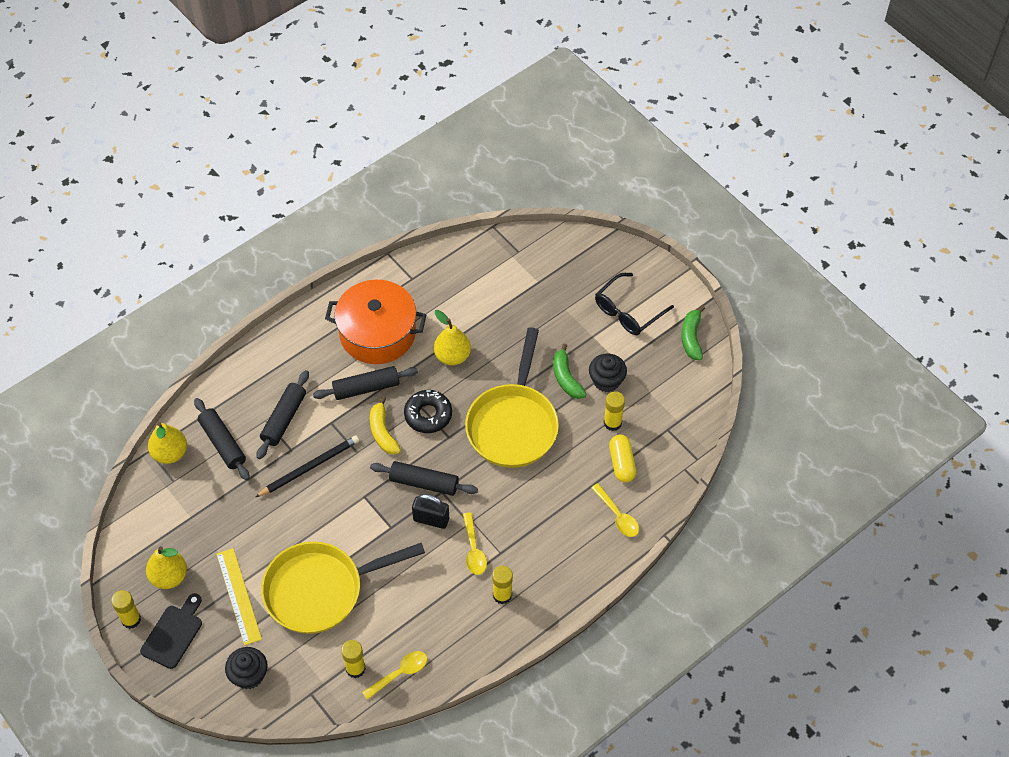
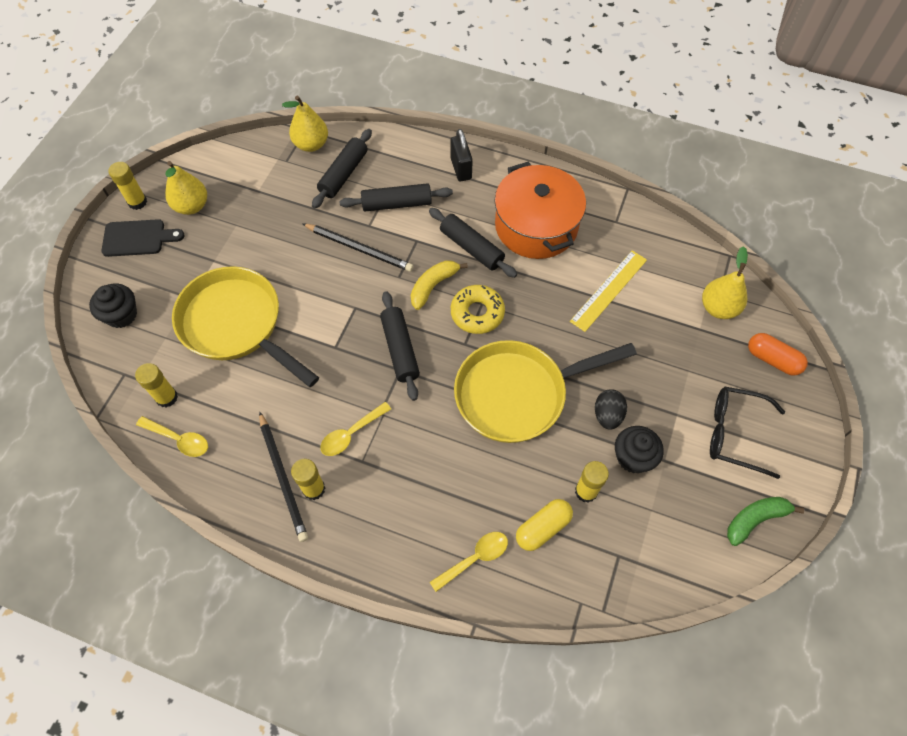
camera: 60 degrees right, 5 degrees up
(239, 596) = (198, 265): yellow ruler -> yellow ruler (609, 290)
(428, 415) = (477, 313): black donut -> yellow donut
(431, 519) = (363, 377): black padlock -> black padlock (461, 168)
(452, 356) = (557, 299): yellow pear -> yellow pear (718, 308)
(480, 612) = (283, 478): none -> black pencil
(566, 378) = (607, 415): green banana -> black egg
(590, 255) = (772, 359): none -> orange capsule
(617, 516) = (475, 558): yellow spoon -> yellow spoon turned 150 degrees counterclockwise

